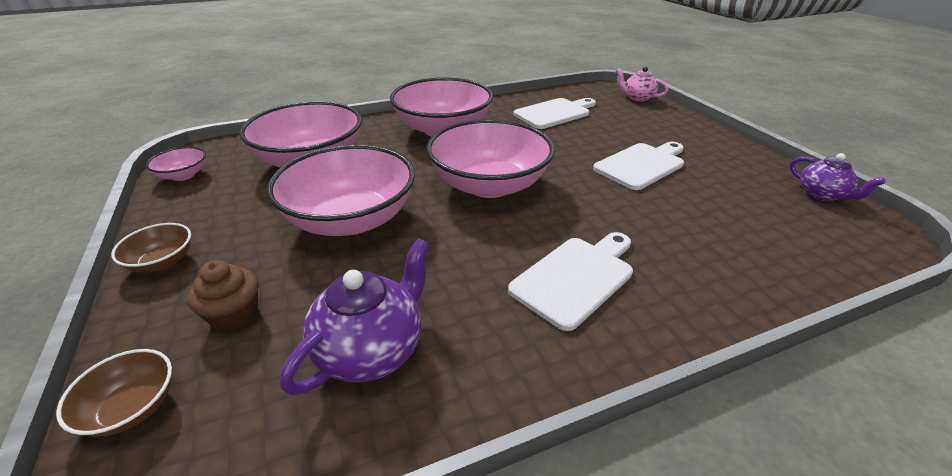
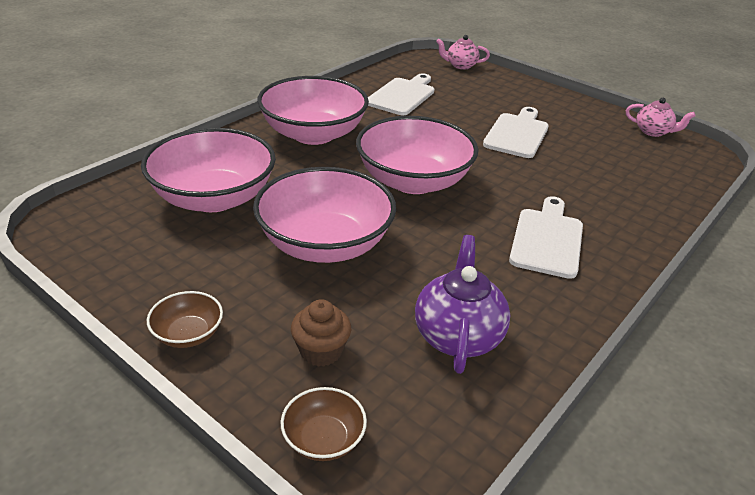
camera: 30 degrees left, 0 degrees up
(183, 175) = (83, 248): pink bowl -> none
(822, 195) = (653, 132): purple teapot -> pink teapot

